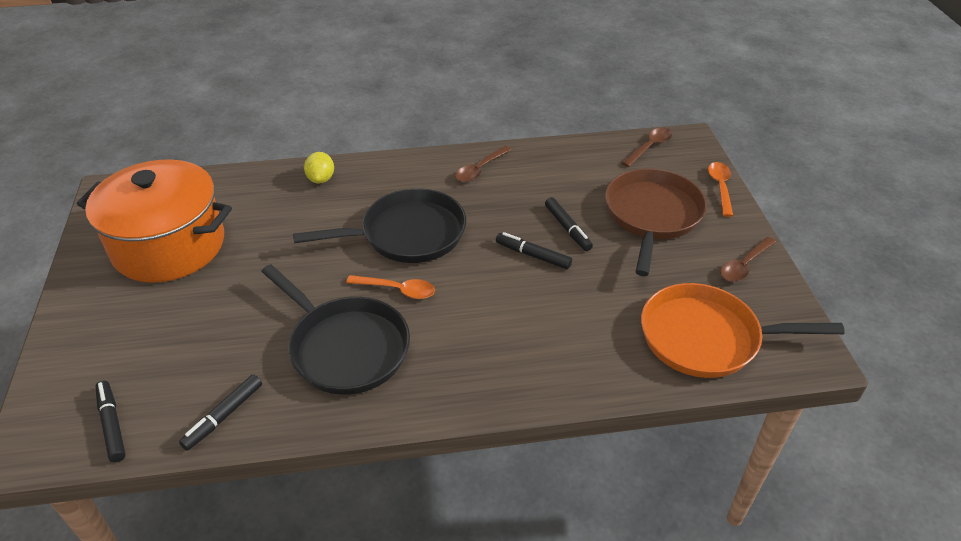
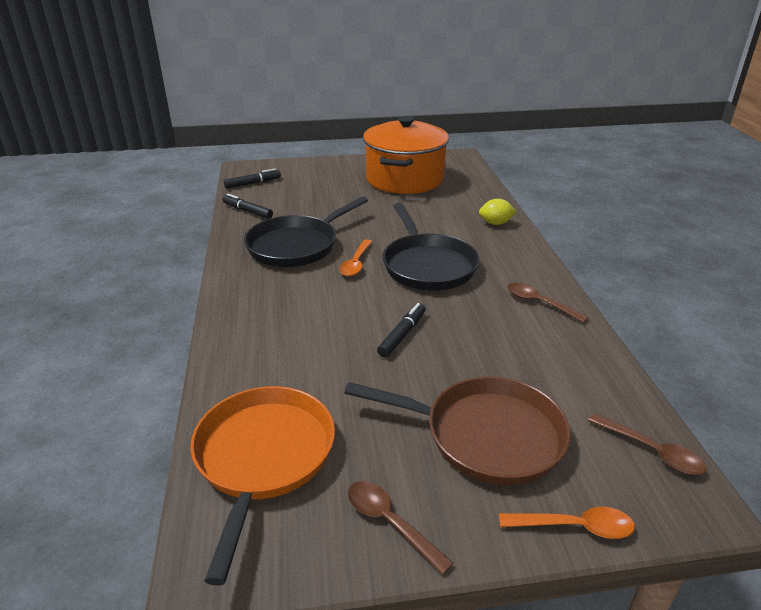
camera: 90 degrees right, 10 degrees down
(567, 228) = (448, 360): black marker -> none

